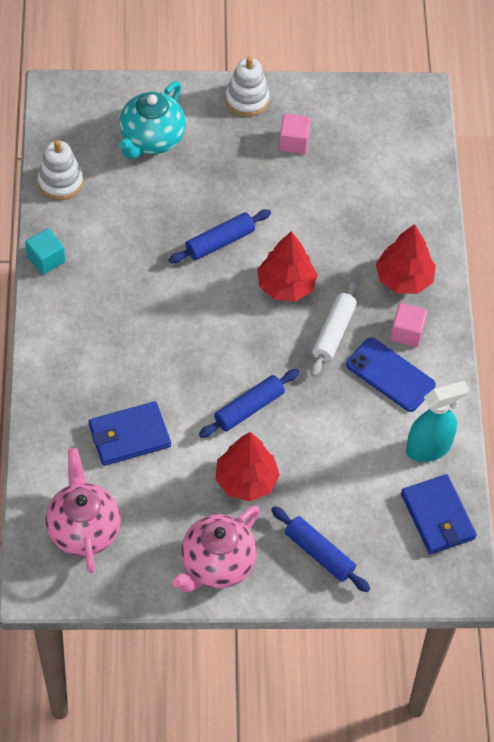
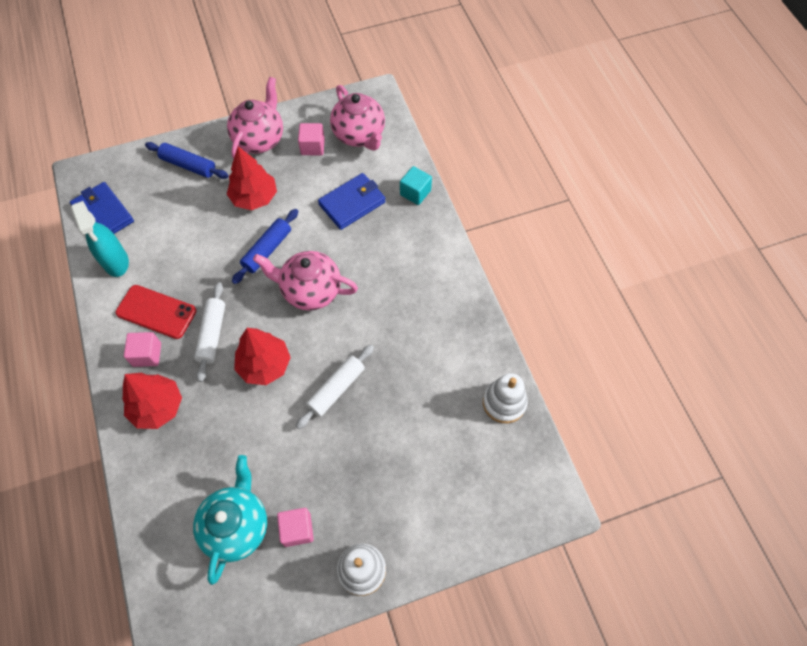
camera: 165 degrees right, 5 degrees up
(46, 259) = (480, 322): turquoise cube -> turquoise cube (415, 192)
(151, 139) = (440, 481): turquoise teapot -> turquoise teapot (236, 525)
(151, 530) = (312, 147): none -> pink cube
(214, 347) = (310, 291): none -> pink teapot
(220, 242) = (336, 389): blue rolling pin -> white rolling pin
(390, 375) = (156, 312): blue phone -> red phone
(429, 448) = (116, 262): turquoise spray bottle -> turquoise spray bottle turned 75 degrees counterclockwise

